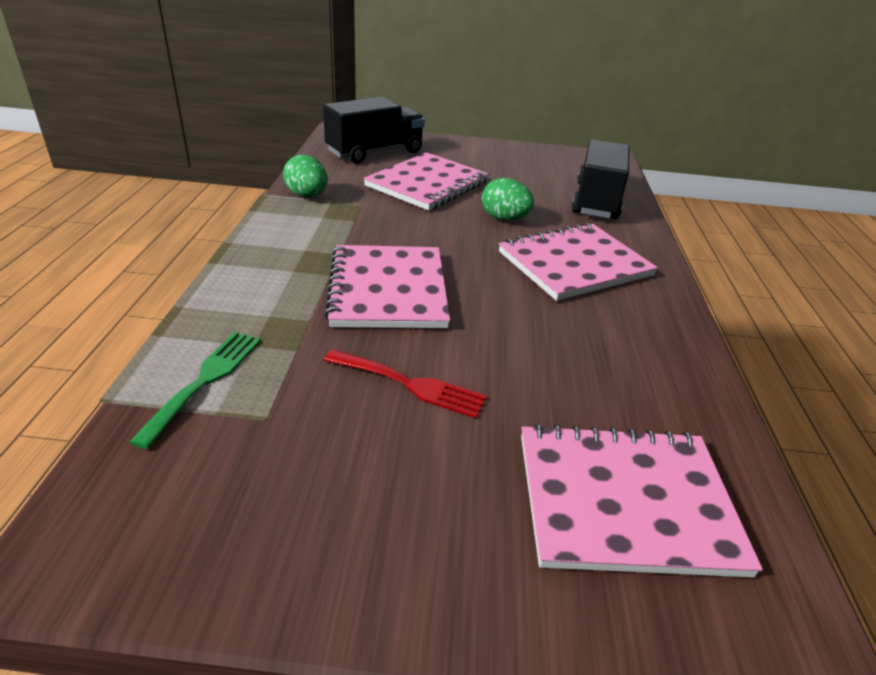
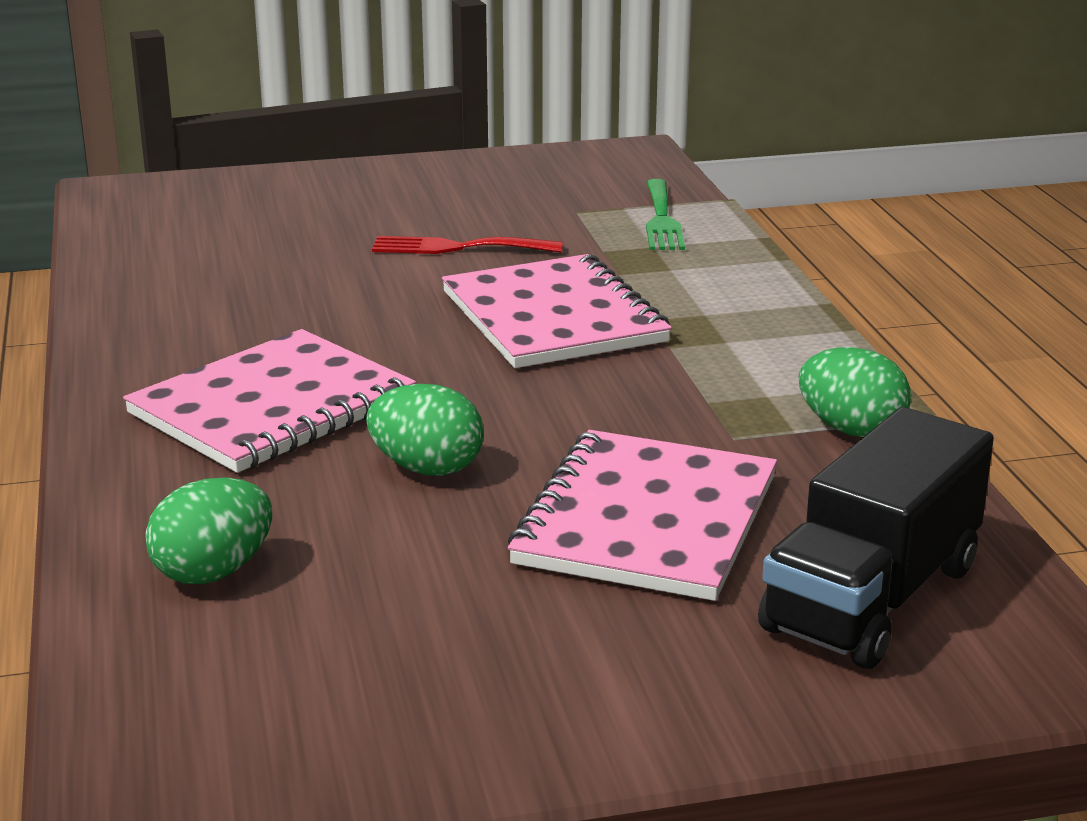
camera: 165 degrees right, 10 degrees down
(596, 201) = (213, 572): black truck -> green egg
(625, 501) = (228, 220): pink notebook -> none

